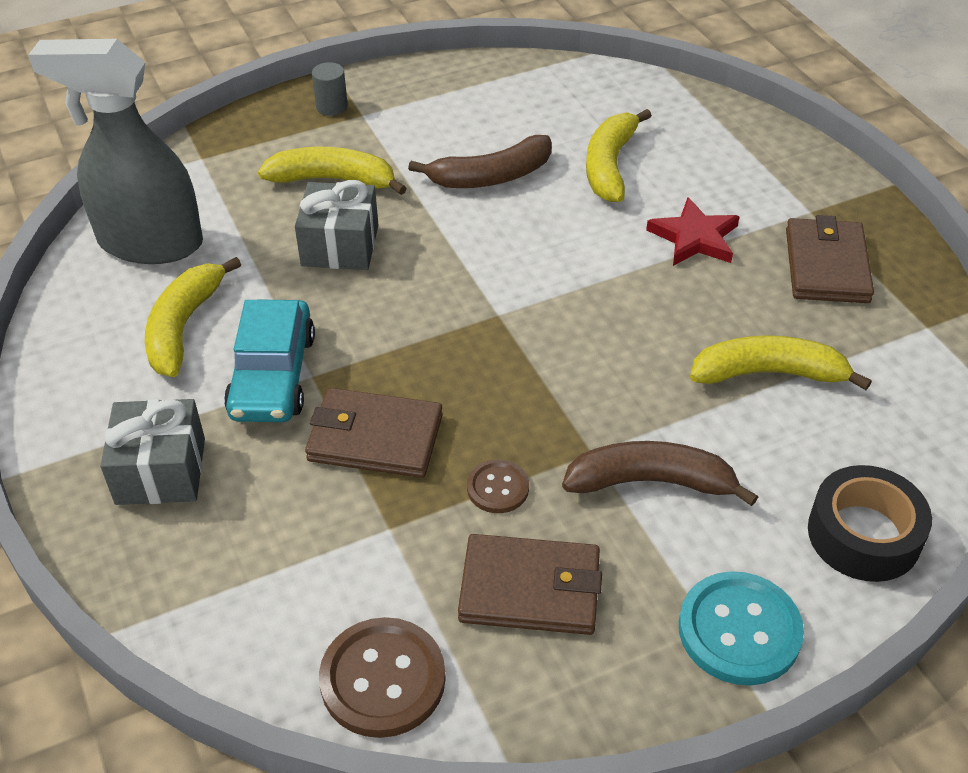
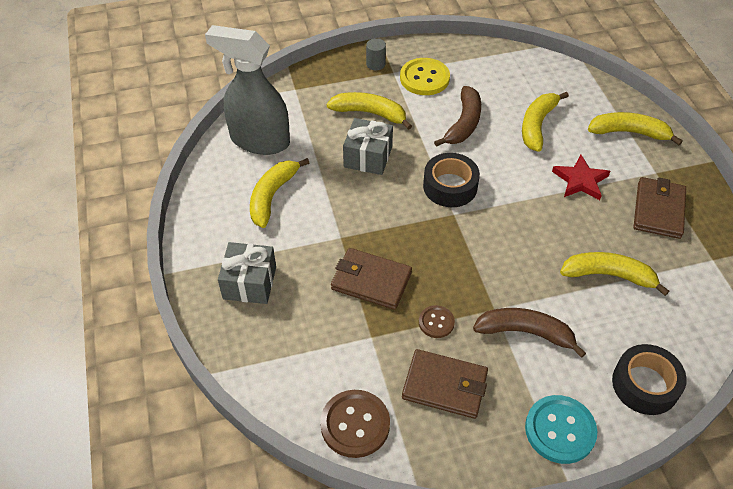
camera: 10 degrees right, 5 degrees up
(272, 375) = (318, 234): turquoise car -> none
(415, 118) = (424, 78): none -> yellow button
(484, 273) = (450, 186): none -> black tape
(491, 177) = (463, 123): brown banana -> brown banana turned 60 degrees counterclockwise
(756, 159) = (629, 132): none -> yellow banana

